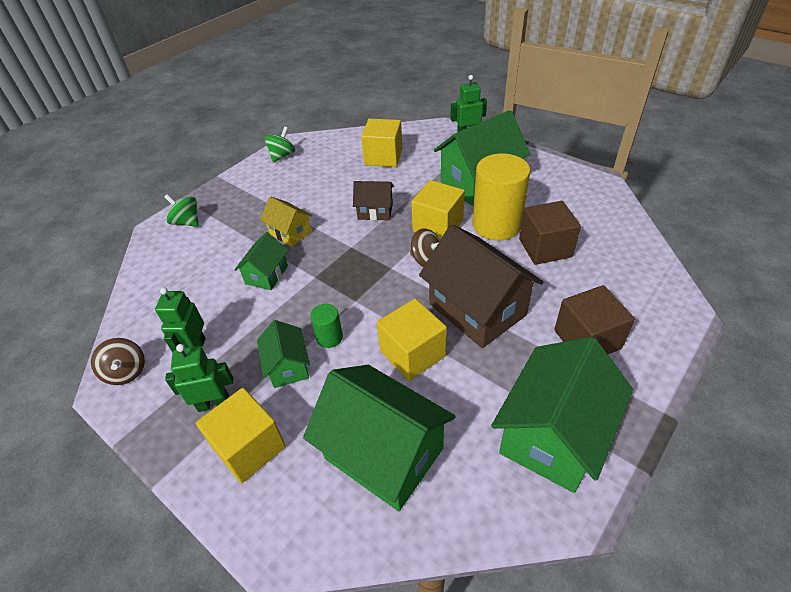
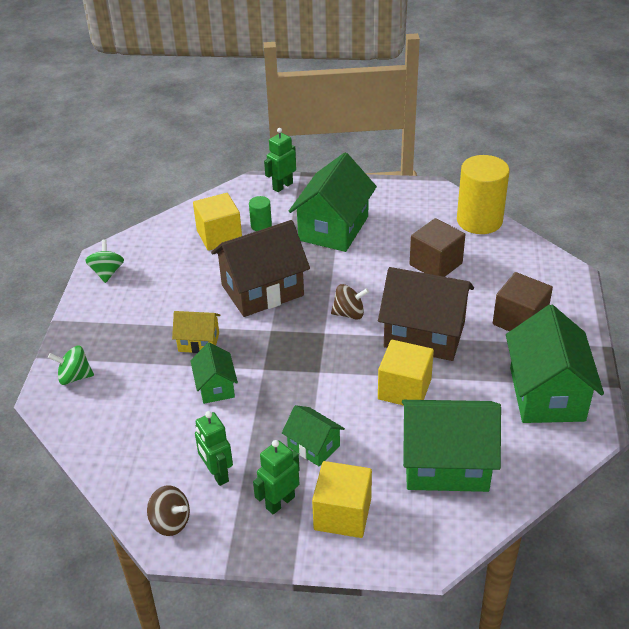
camera: 35 degrees left, 5 degrees down
(329, 337) = (326, 409): green cylinder -> green cylinder (261, 226)
(375, 211) = (262, 290): brown house -> brown house, size x1.93
(437, 226) = (332, 281): yellow cube -> none
(496, 225) = (381, 260): yellow cylinder -> yellow cylinder (479, 221)

